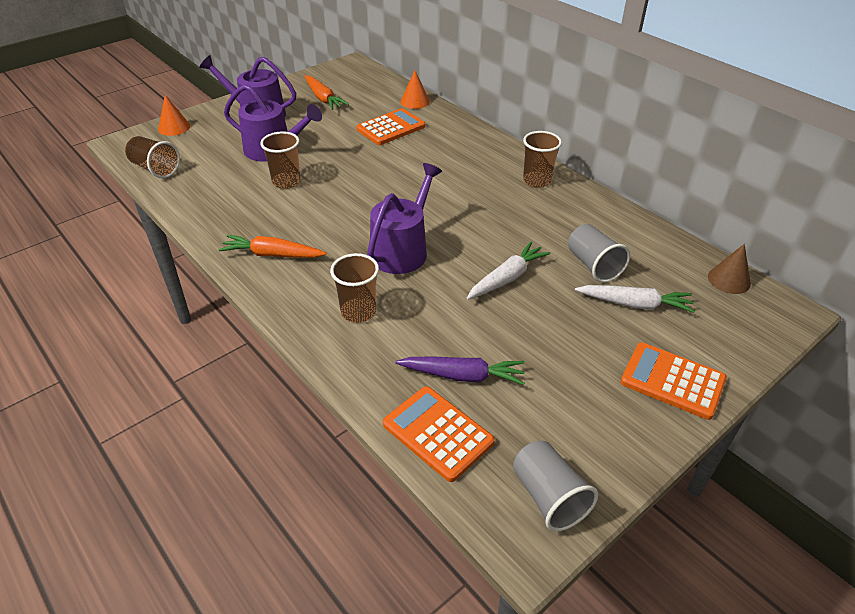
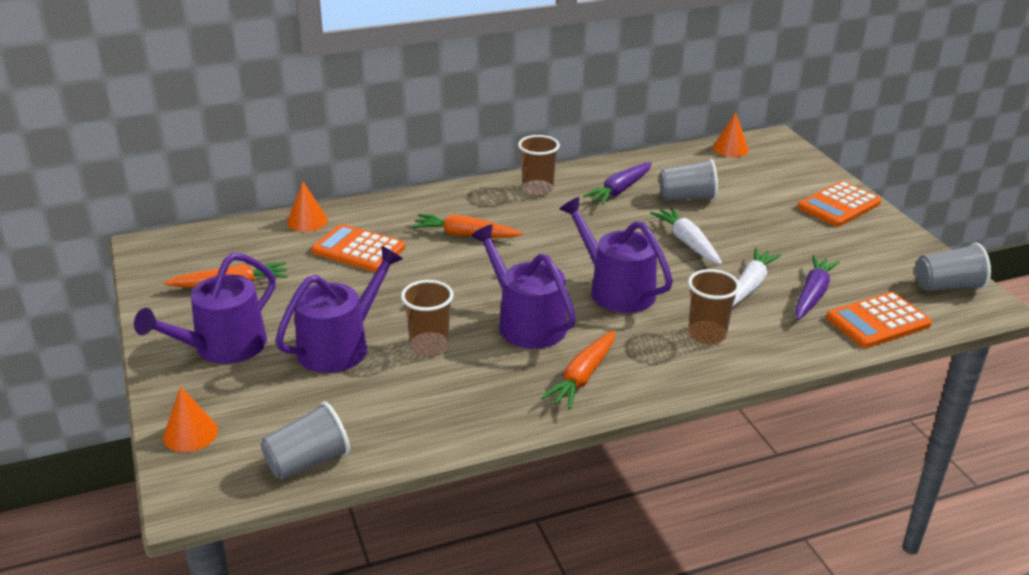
camera: 70 degrees left, 10 degrees down
(155, 169) = (308, 461): brown cup -> grey cup
(332, 215) = (526, 323): none -> purple watering can
(391, 128) = (358, 250): orange calculator -> orange calculator turned 45 degrees counterclockwise
(439, 163) = (465, 235): none -> orange carrot
(573, 223) = (619, 190): none -> purple carrot
(634, 304) = (746, 194): white carrot -> white carrot (749, 286)
(729, 280) = (730, 149): brown cone -> orange cone

